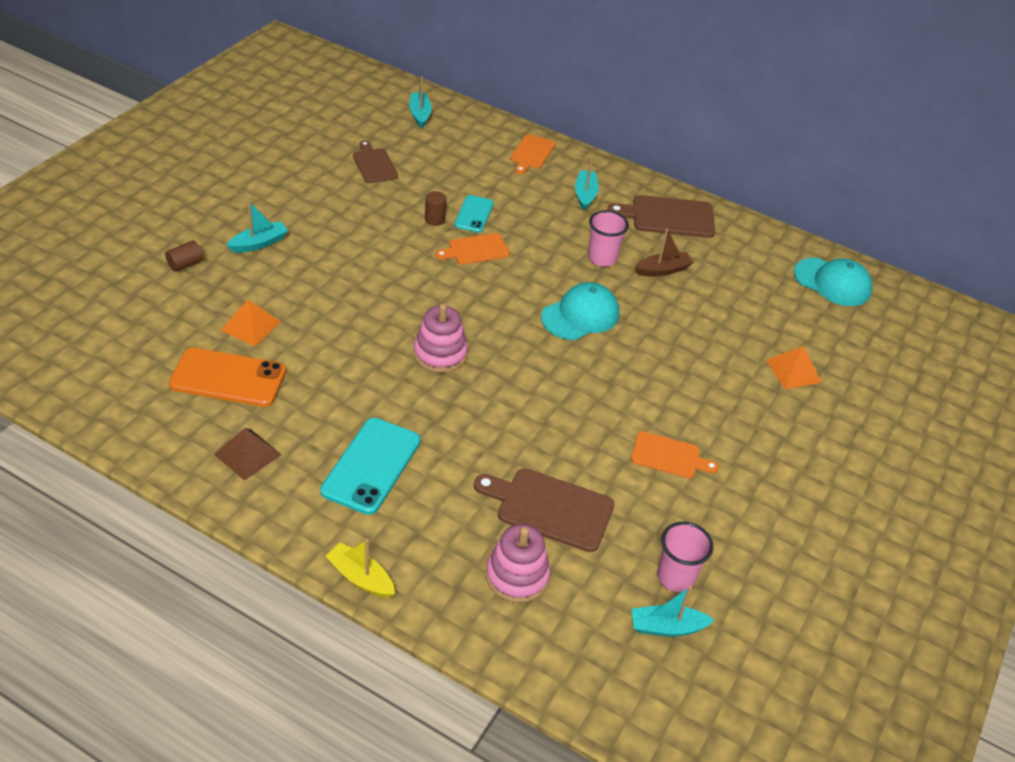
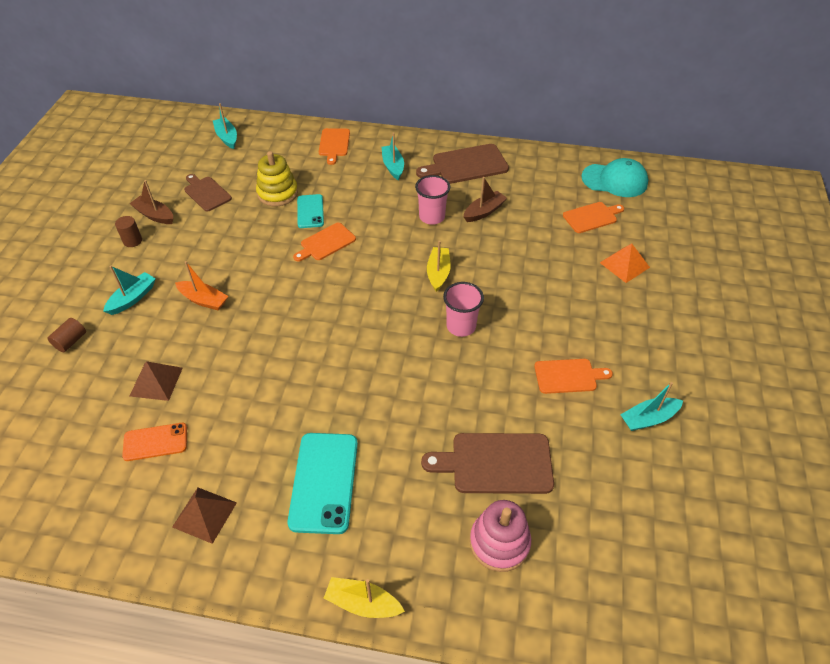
camera: 15 degrees left, 5 degrees up
(228, 378) = (155, 442): orange phone -> orange phone, size x0.60
(251, 325) = (156, 381): orange pyramid -> brown pyramid
(313, 171) = (154, 215): none -> brown boat
(327, 266) = (203, 300): none -> orange boat
(435, 219) = (279, 226): brown cylinder -> brown cylinder (132, 241)
(440, 354) = (337, 349): pink stacking toy -> none
(448, 186) = (277, 193): none -> yellow stacking toy
(580, 315) = (438, 273): turquoise cap -> yellow boat
(667, 627) = (645, 541): turquoise boat -> turquoise boat (648, 418)
(675, 577) = (628, 488): pink cup -> pink cup (461, 326)
(783, 312) = (592, 217): none -> orange cutting board

